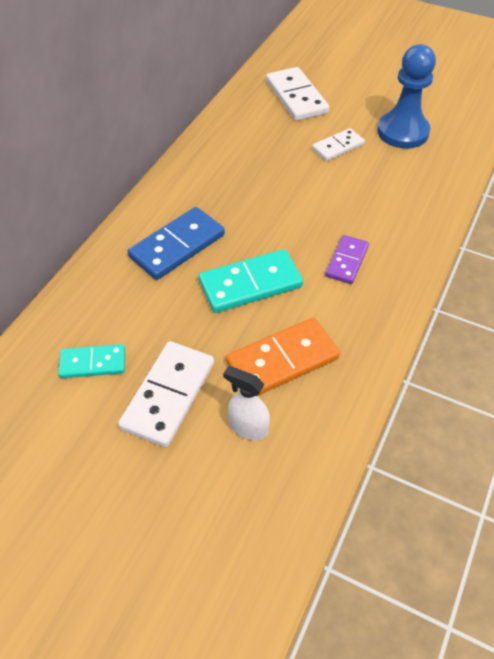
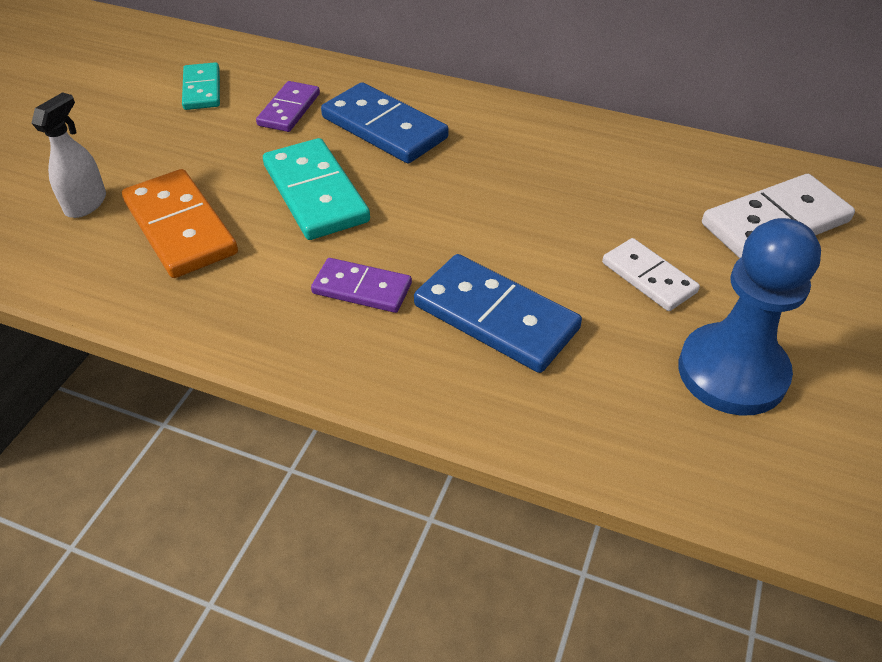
camera: 85 degrees right, 5 degrees down
(140, 301) = (289, 109): none -> purple domino
(168, 395) = (147, 142): white domino -> none
(369, 206) = (496, 317): none -> blue domino

